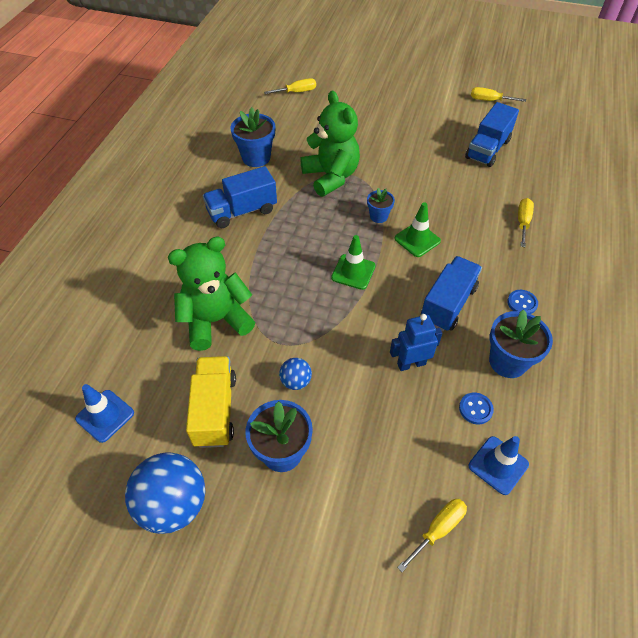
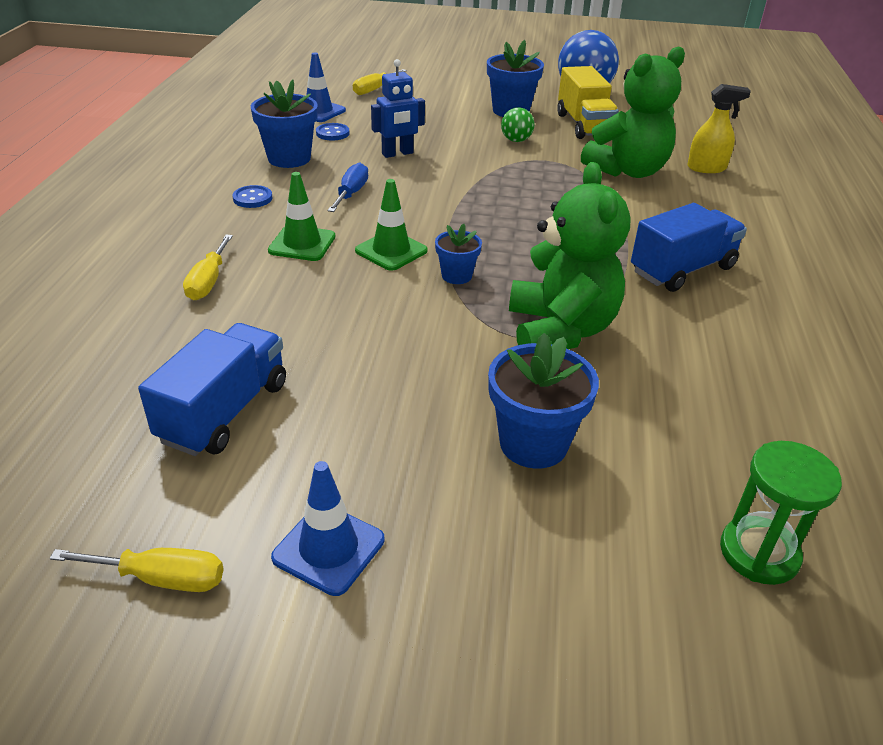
camera: 170 degrees right, 15 degrees down
(105, 416) = (680, 120): blue traffic cone -> blue traffic cone (328, 549)
(145, 320) = (706, 168): none -> yellow spray bottle
(256, 157) = (727, 356): blue flower pot -> blue flower pot (533, 443)
(296, 92) = (759, 553): yellow screwdriver -> green hourglass
(296, 381) = (516, 140): blue ball -> green ball
(331, 177) = (560, 330): green teddy bear -> green teddy bear turned 150 degrees counterclockwise
(353, 272) = (480, 214): green traffic cone -> green traffic cone (302, 244)
(448, 304) = (351, 193): blue truck -> blue screwdriver

